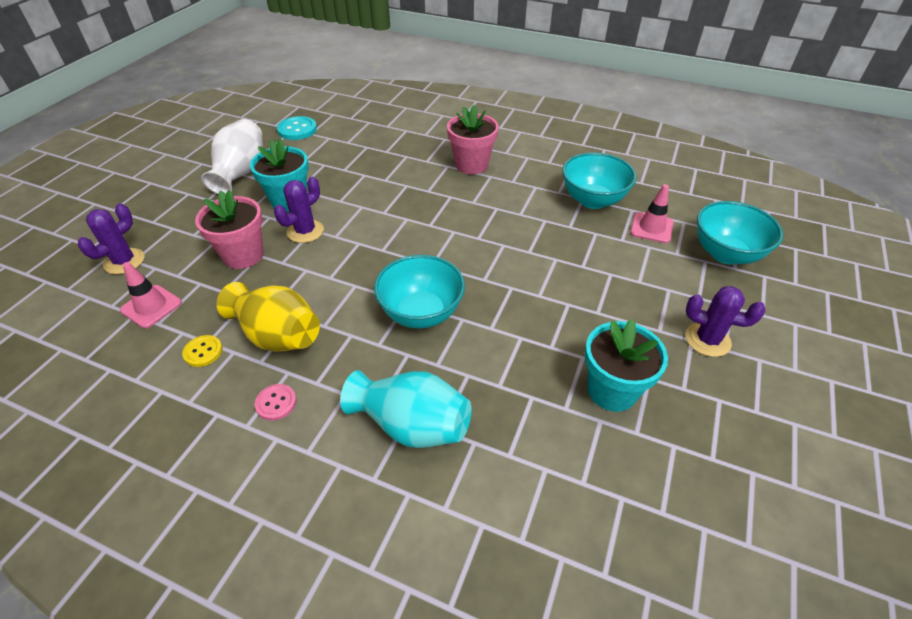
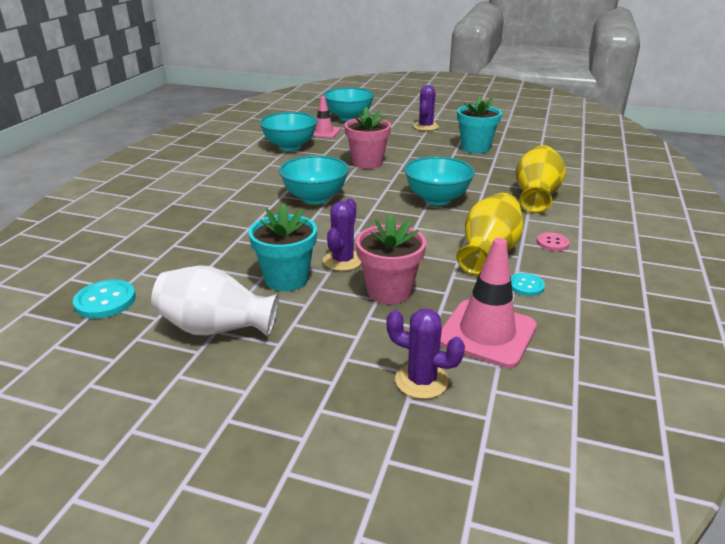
camera: 95 degrees left, 15 degrees down
(151, 306) = (487, 333): pink traffic cone -> pink traffic cone, size x1.60
(203, 352) = (526, 286): yellow button -> turquoise button
(305, 231) = (342, 261): purple cactus -> purple cactus turned 75 degrees clockwise
(411, 425) = (536, 196): turquoise vase -> yellow vase
(441, 217) = (315, 198): none -> turquoise bowl
(471, 165) = (228, 188): pink flower pot -> pink flower pot (367, 162)

